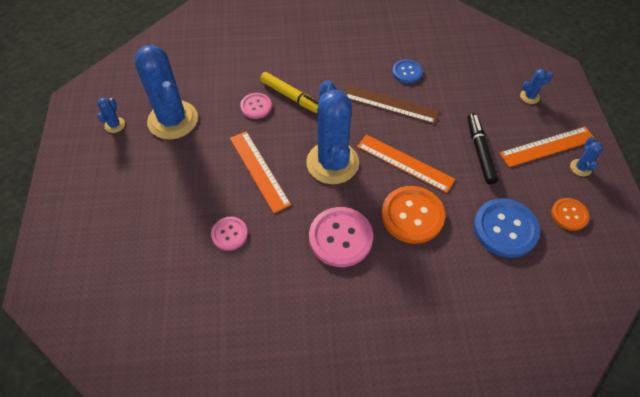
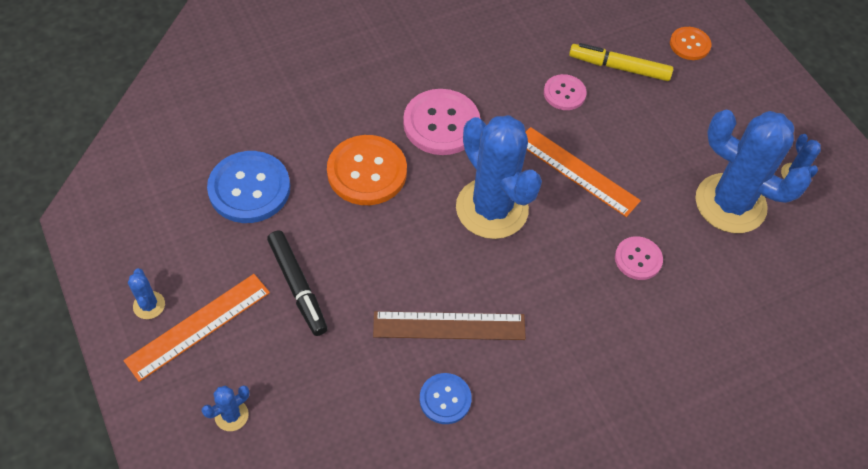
camera: 155 degrees right, 0 degrees up
(292, 97) = (597, 291): yellow marker -> yellow marker (619, 67)
(405, 163) = (397, 237): orange ruler -> none
(569, 215) = (167, 230): orange button -> orange button (689, 44)

